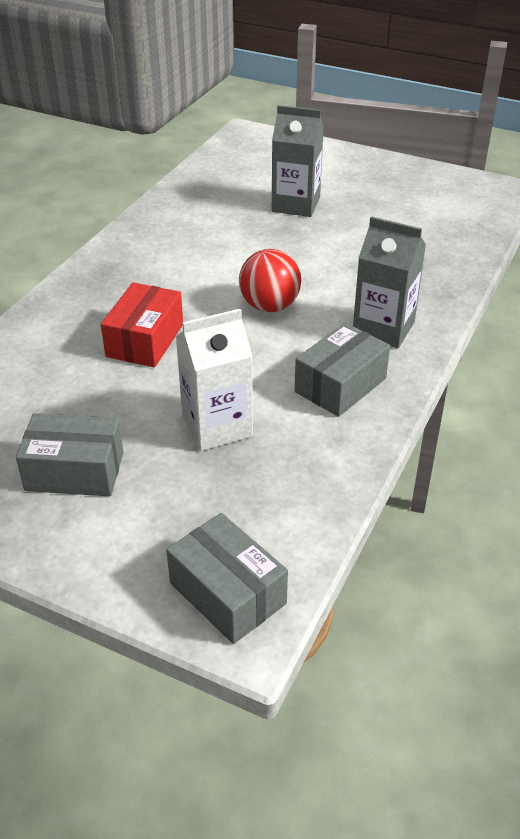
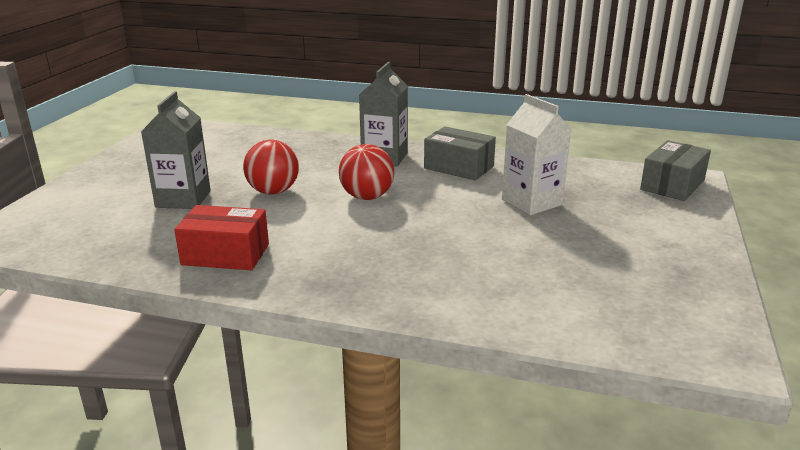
camera: 100 degrees left, 15 degrees down
(75, 471) = (624, 248): grey box -> none
(145, 340) = (440, 244): red box -> red box (225, 254)
(300, 250) = (273, 191): none -> red ball

